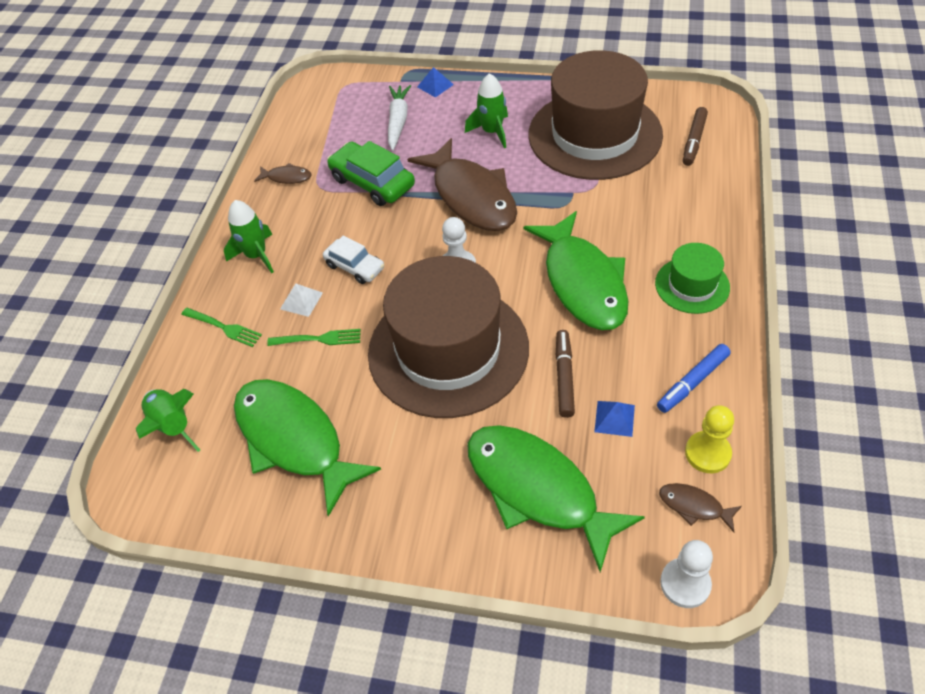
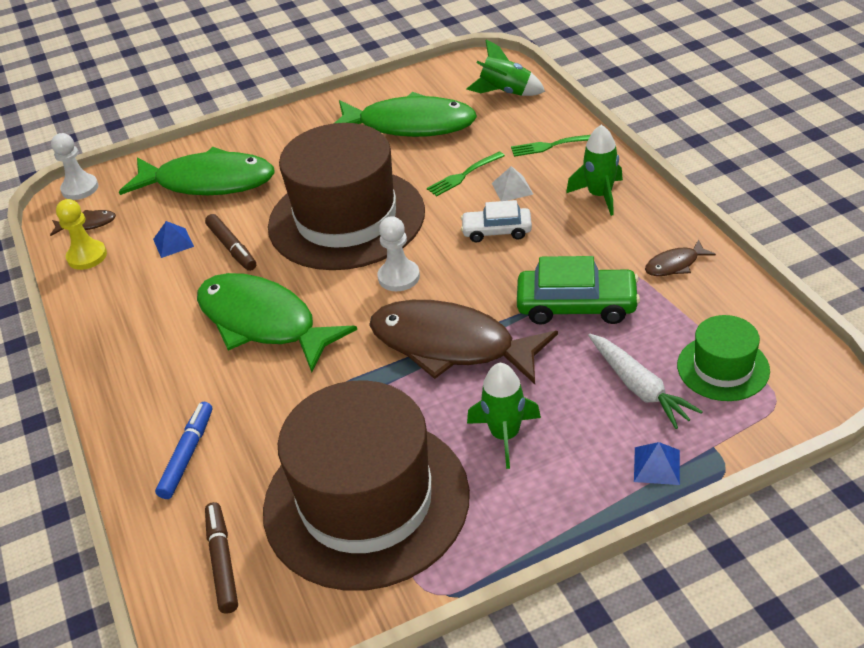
camera: 145 degrees right, 10 degrees down
(692, 285) = (149, 372): green hat -> green hat (723, 368)
(692, 382) = (117, 294): blue marker -> blue marker (187, 455)

